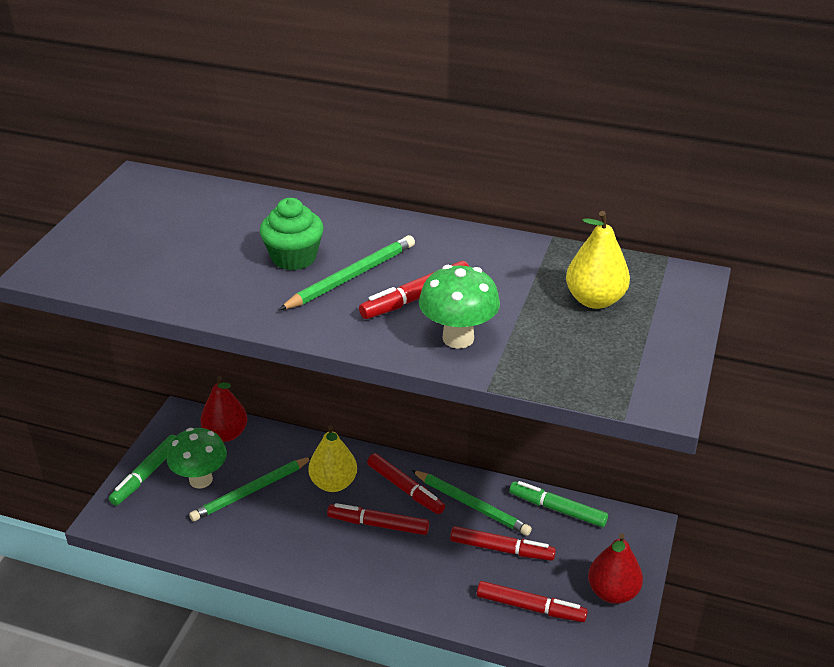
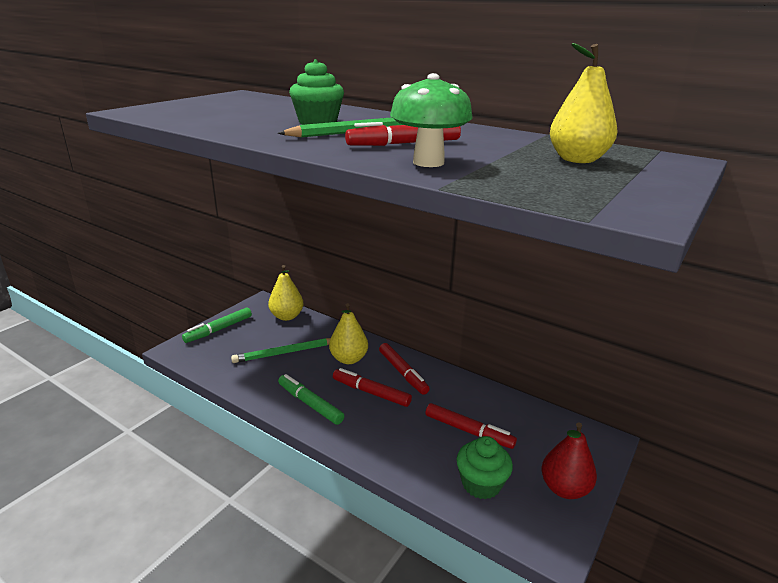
camera: 15 degrees right, 10 degrees down
(201, 480) = (254, 339): green mushroom -> none
(226, 434) = (287, 316): red pear -> yellow pear
(471, 505) = (453, 394): green pencil -> none
(530, 607) = (481, 484): red marker -> green cupcake
(557, 509) = (527, 411): green marker -> green marker (310, 404)

